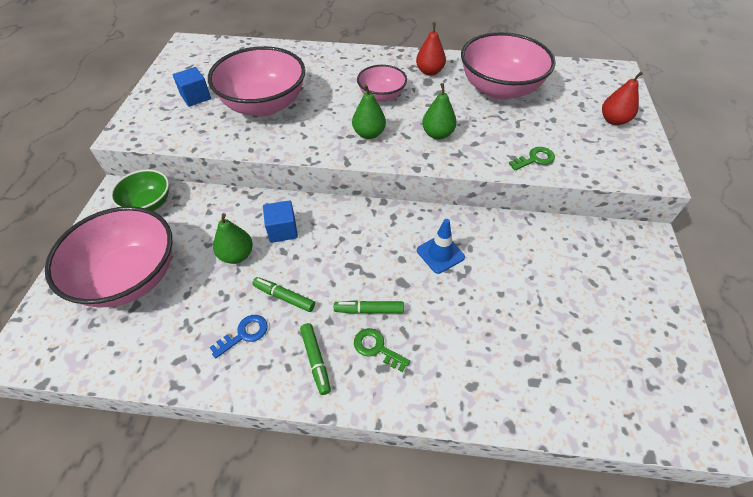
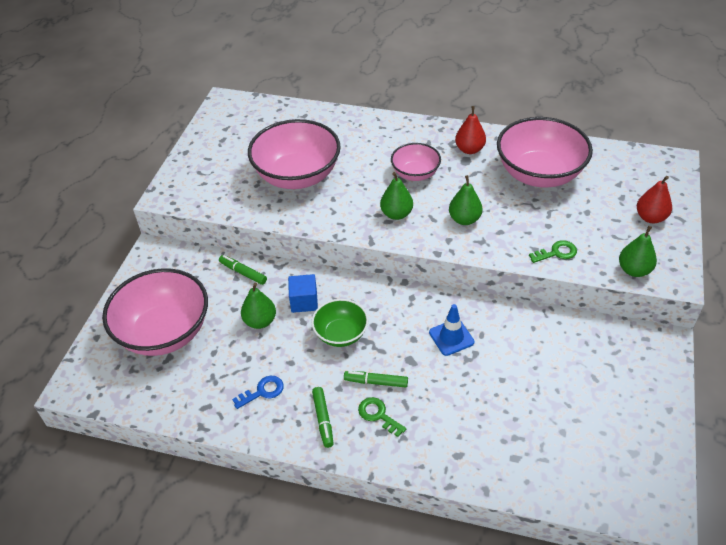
camera: 10 degrees right, 5 degrees down
(148, 203) = (180, 265): green bowl -> green bowl (341, 334)
(196, 97) = (231, 163): blue cube -> none
(284, 297) = (300, 363): green marker -> green marker (243, 273)
(614, 170) = (634, 270): none -> green pear

